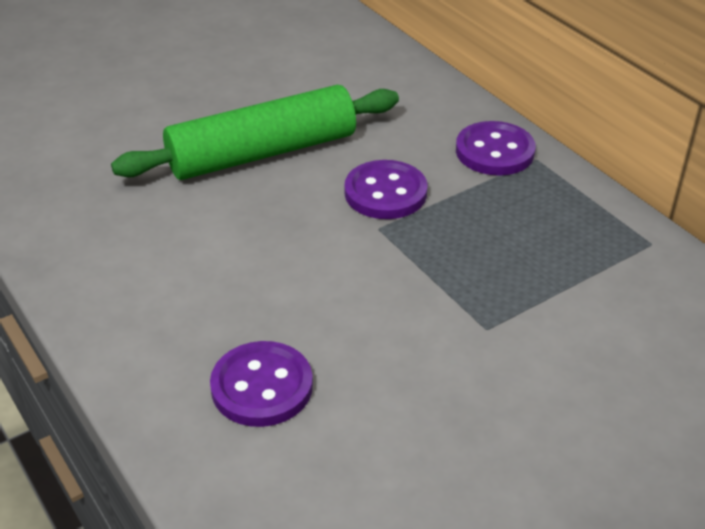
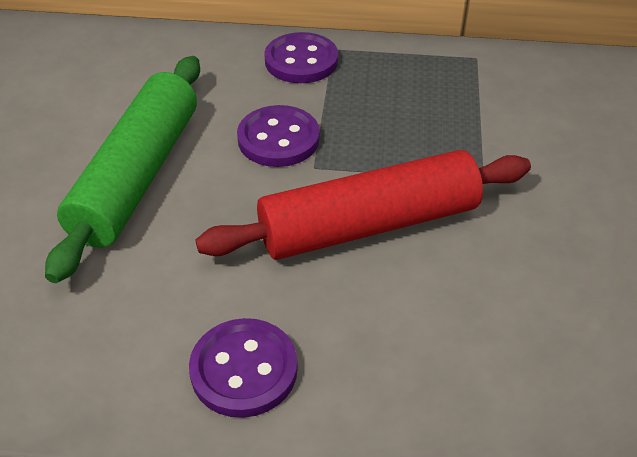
camera: 50 degrees left, 5 degrees up
(262, 387) = (428, 341): purple button -> purple button (244, 369)
(349, 290) = (369, 225): none -> red rolling pin

